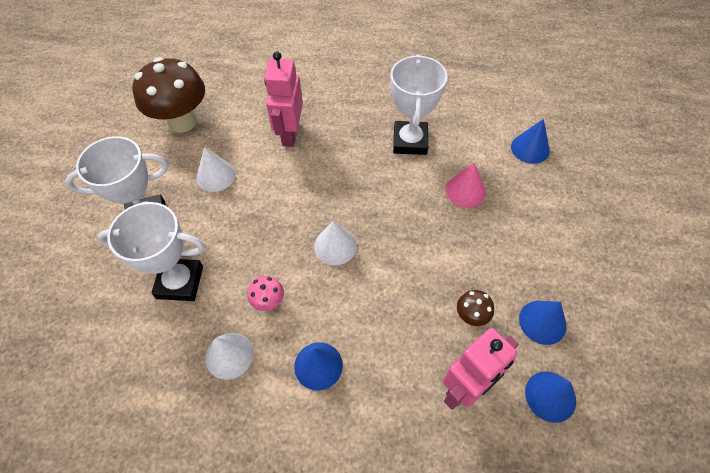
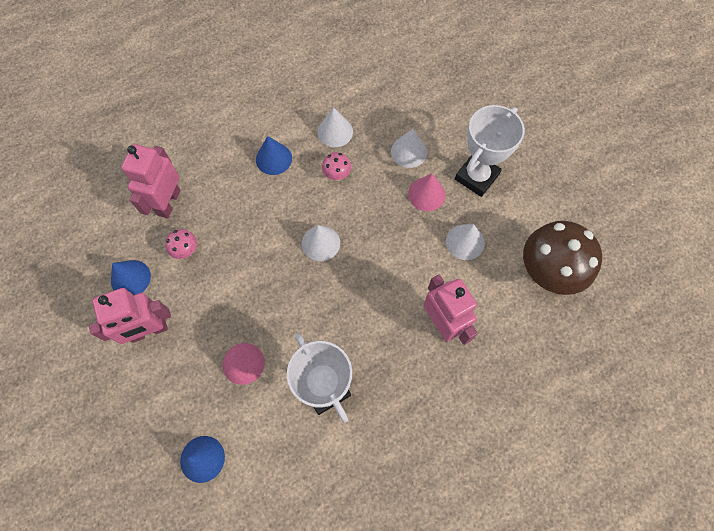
camera: 145 degrees right, 10 degrees up
(180, 282) = (409, 151): white trophy -> white cone
(205, 231) = (426, 194): none -> pink cone
(471, 316) = (186, 251): brown mushroom -> pink mushroom
(540, 260) = (149, 331): none -> pink robot
(550, 396) = (109, 229): blue cone -> none

